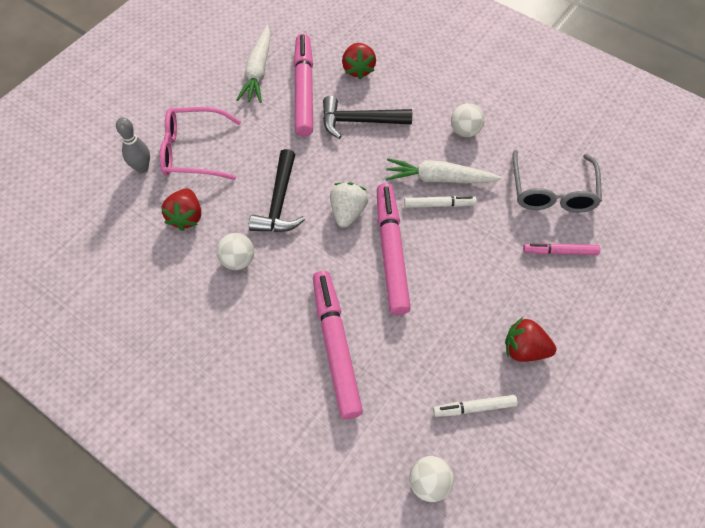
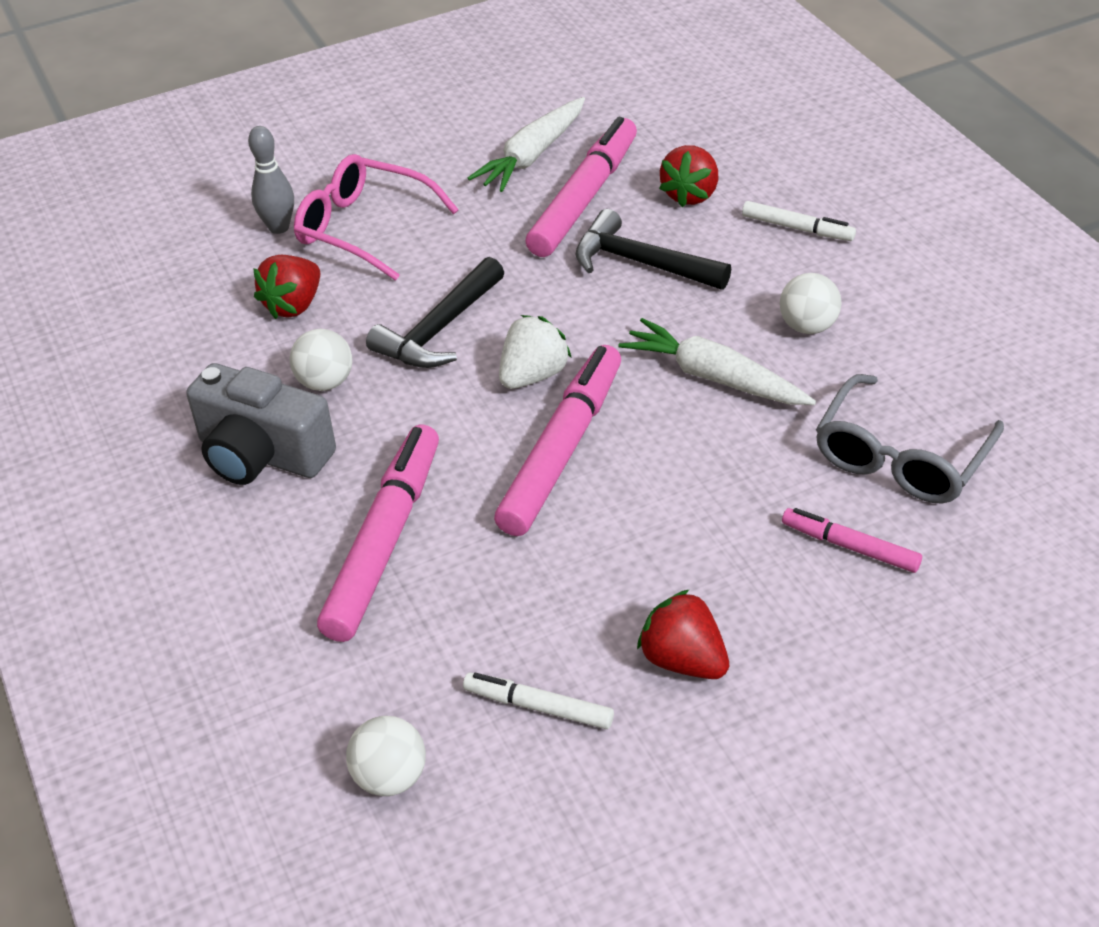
camera: 30 degrees right, 15 degrees down
(233, 321) = (262, 454): none -> grey camera
(439, 205) = (688, 412): white marker -> white marker (797, 228)

